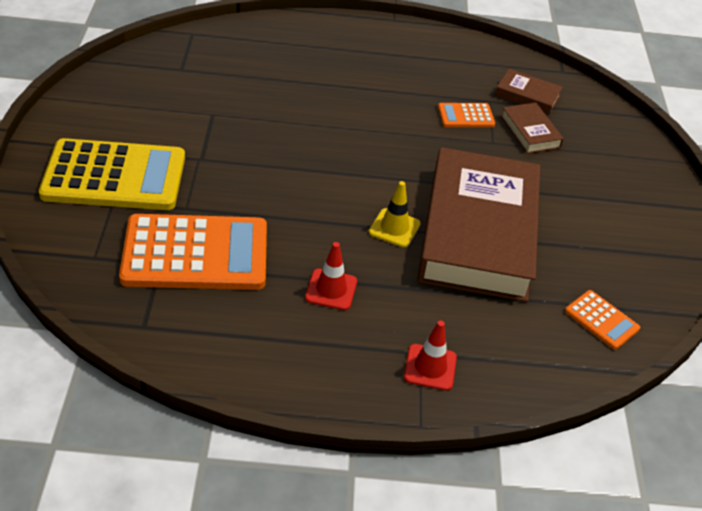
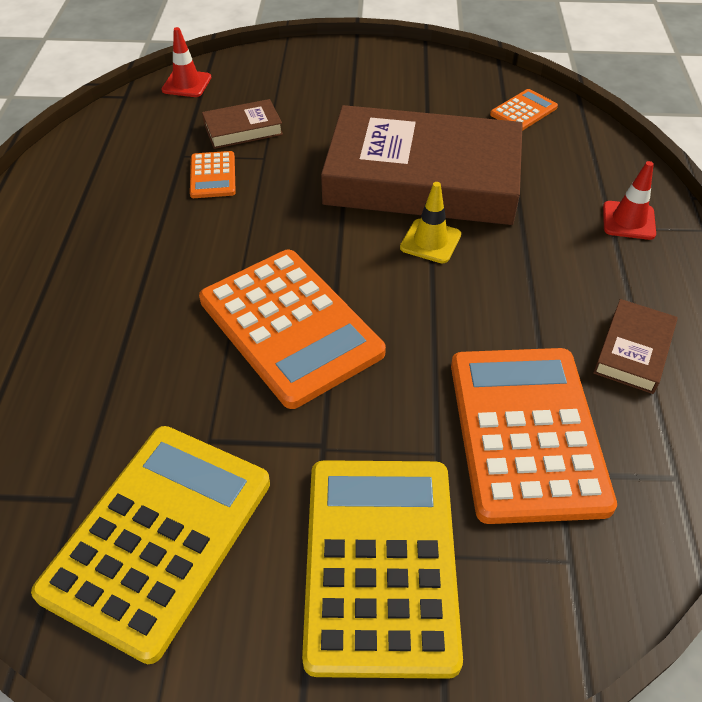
camera: 85 degrees left, 5 degrees up
(151, 97) = (159, 536): none -> yellow calculator
(303, 149) = (290, 326): none -> orange calculator
(331, 289) = (547, 295): red traffic cone -> red traffic cone (186, 84)
(527, 96) = (172, 126): brown book -> brown book (633, 350)

